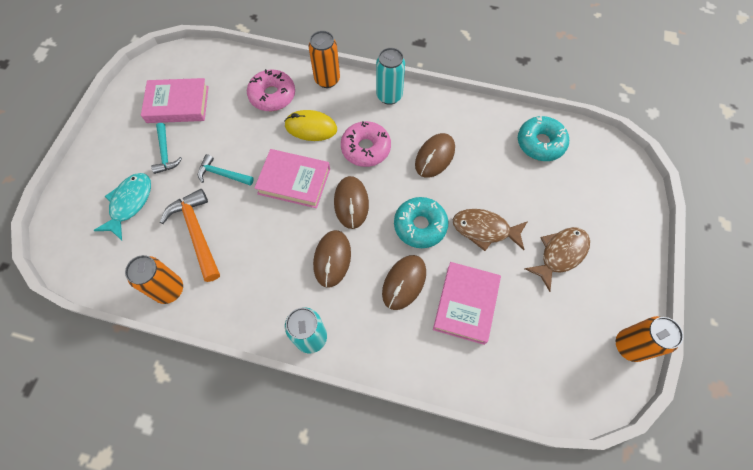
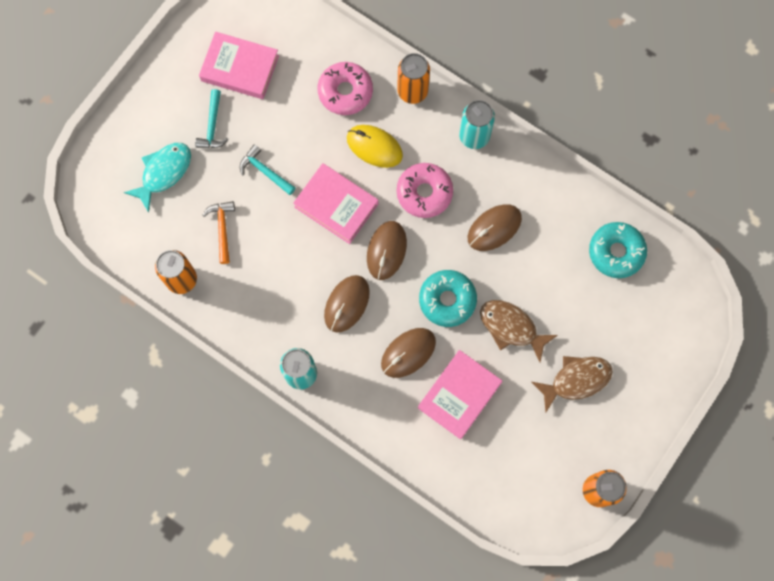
camera: 20 degrees right, 10 degrees up
(197, 233) = (222, 229): orange hammer -> orange hammer, size x0.62

